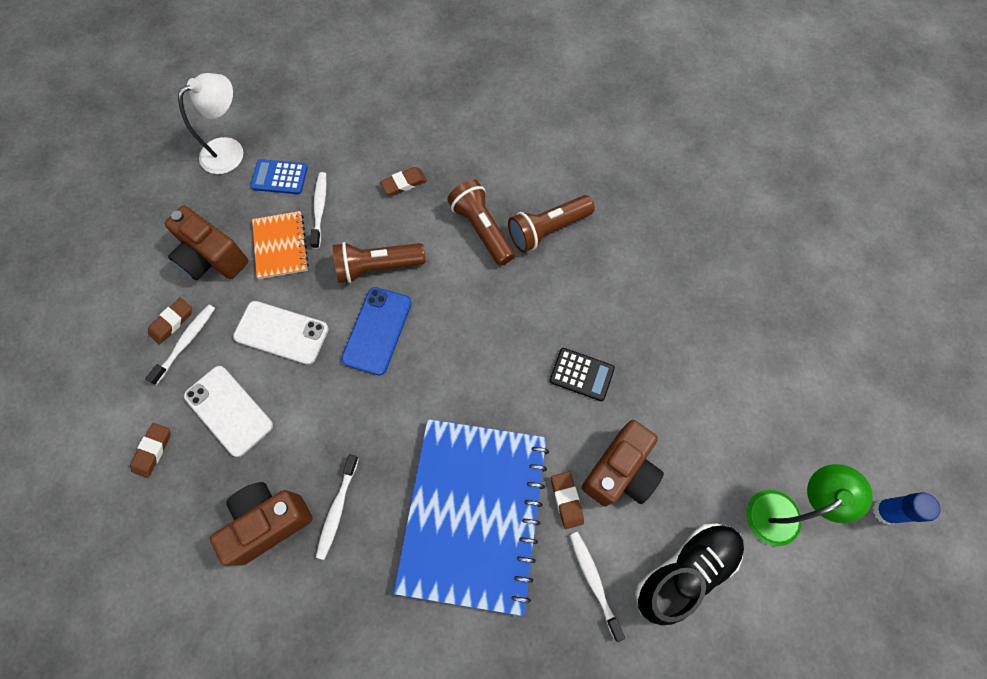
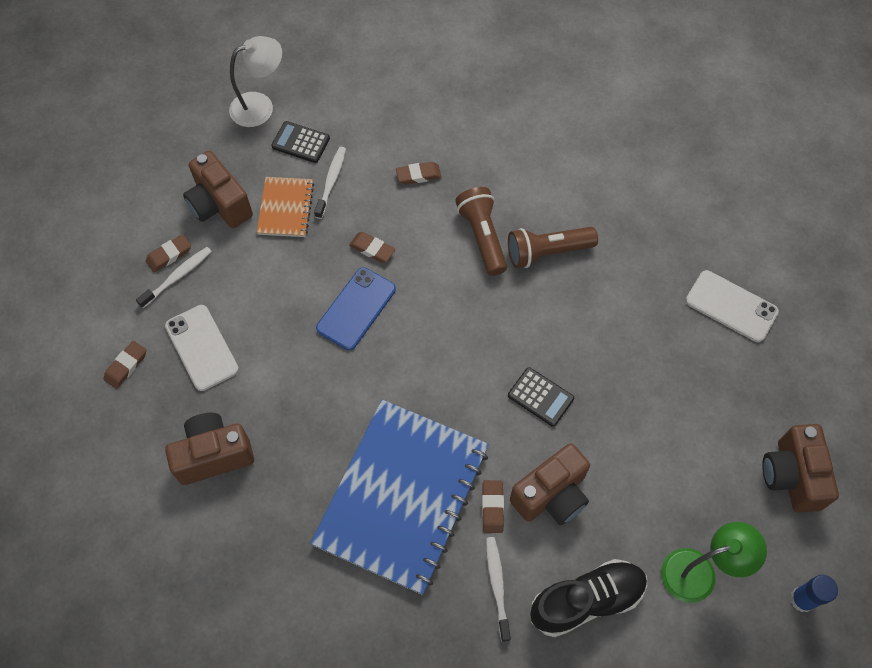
camera: 15 degrees right, 5 degrees down
(279, 177) = (301, 142): blue calculator -> black calculator
(281, 332) = (267, 289): white phone -> white phone (731, 306)
(337, 509) = (278, 460): white toothbrush -> none
(377, 267) = (372, 249): brown flashlight -> brown eraser
(836, 391) = (791, 476): none -> brown camera

